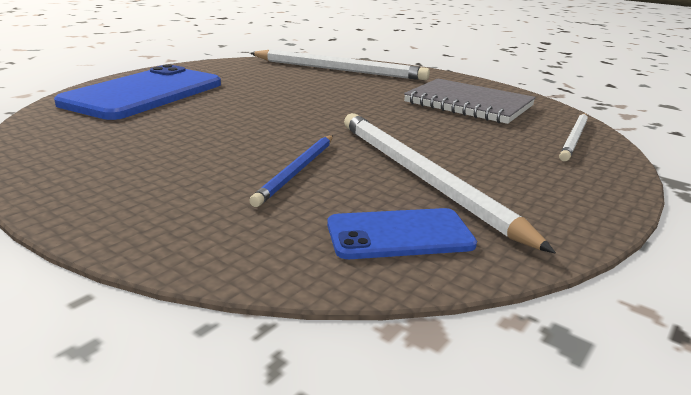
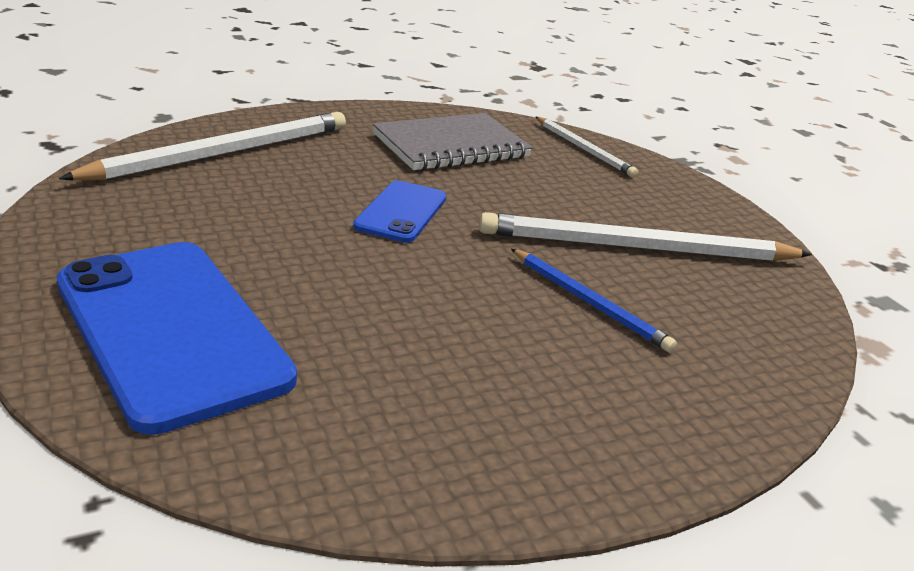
camera: 65 degrees left, 5 degrees up
(399, 234) = (748, 301): blue phone -> blue phone (401, 212)

